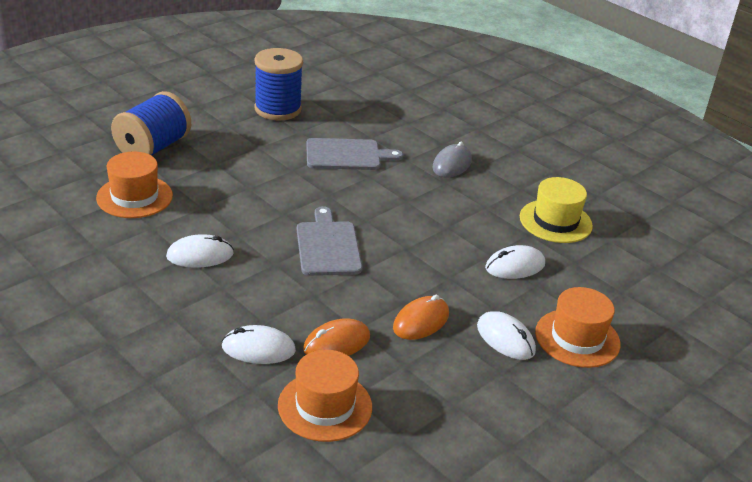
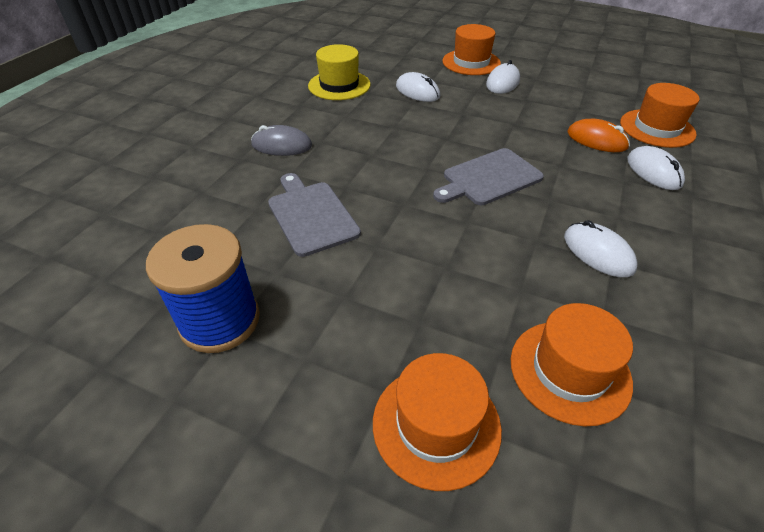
camera: 110 degrees left, 10 degrees up
(153, 148) = (436, 424): blue spool -> orange hat
(421, 321) = (526, 113): orange mouse -> none

